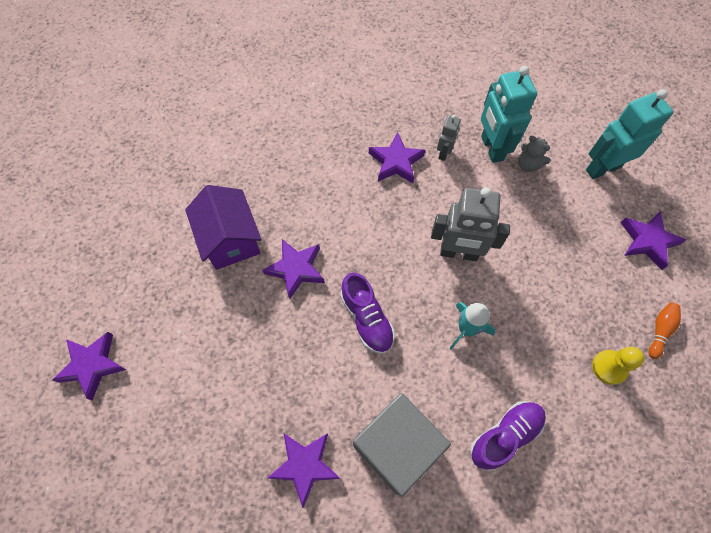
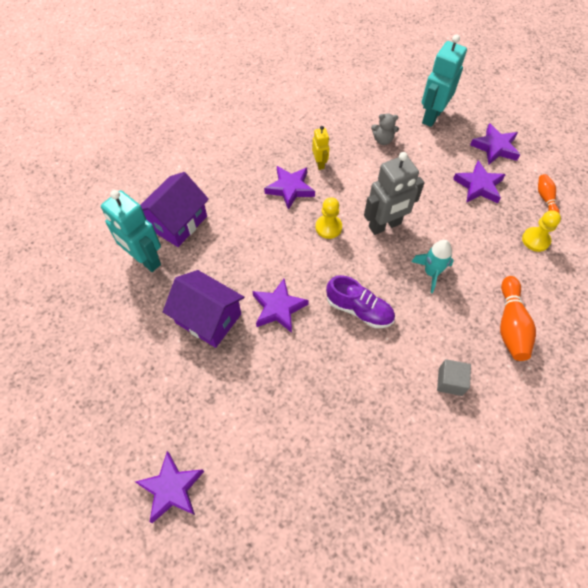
camera: 35 degrees left, 5 degrees down
(272, 136) = (177, 222): none -> purple house
(305, 465) = (400, 440): purple star -> purple star (478, 186)
(396, 447) = (450, 381): grey cube -> grey cube, size x0.46
(402, 221) = (328, 227): none -> yellow pawn
(444, 153) = (320, 163): grey robot -> yellow robot
(491, 148) = (350, 142): turquoise robot -> turquoise robot (145, 260)
(505, 435) = (510, 325): purple shoe -> orange bowling pin

